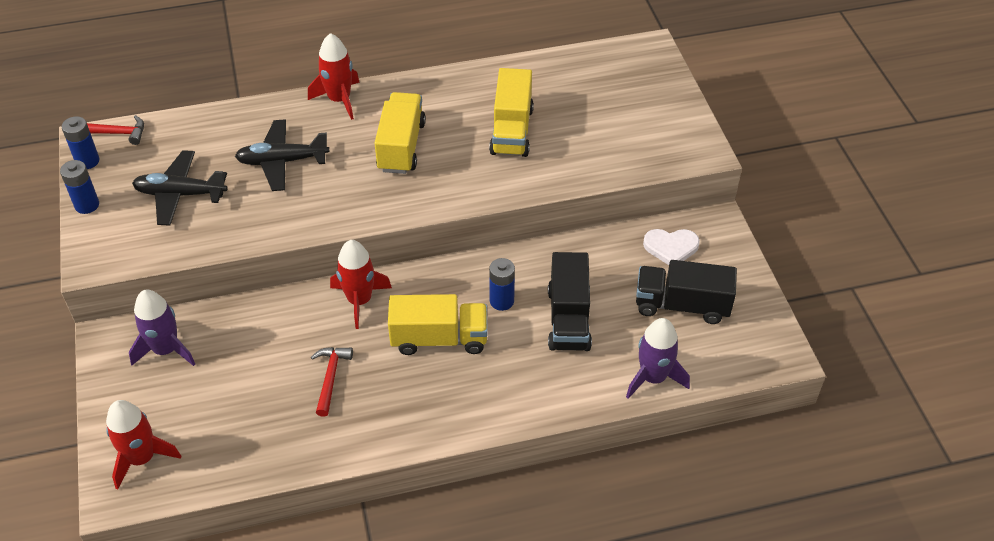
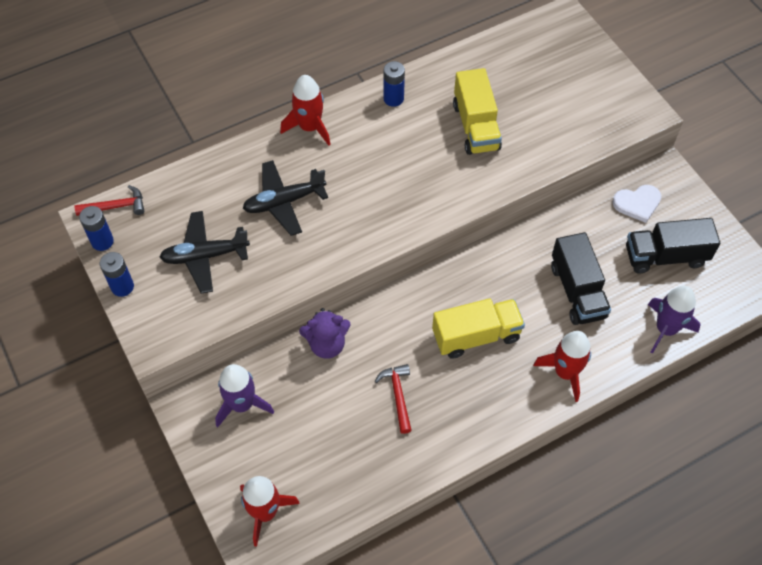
camera: 15 degrees left, 10 degrees up
(278, 312) = (327, 344): none -> purple teddy bear
(359, 301) = (393, 316): red rocket -> red rocket (565, 372)
(401, 146) = (385, 163): yellow truck -> none
(501, 301) = (515, 288): blue battery -> blue battery (393, 98)

